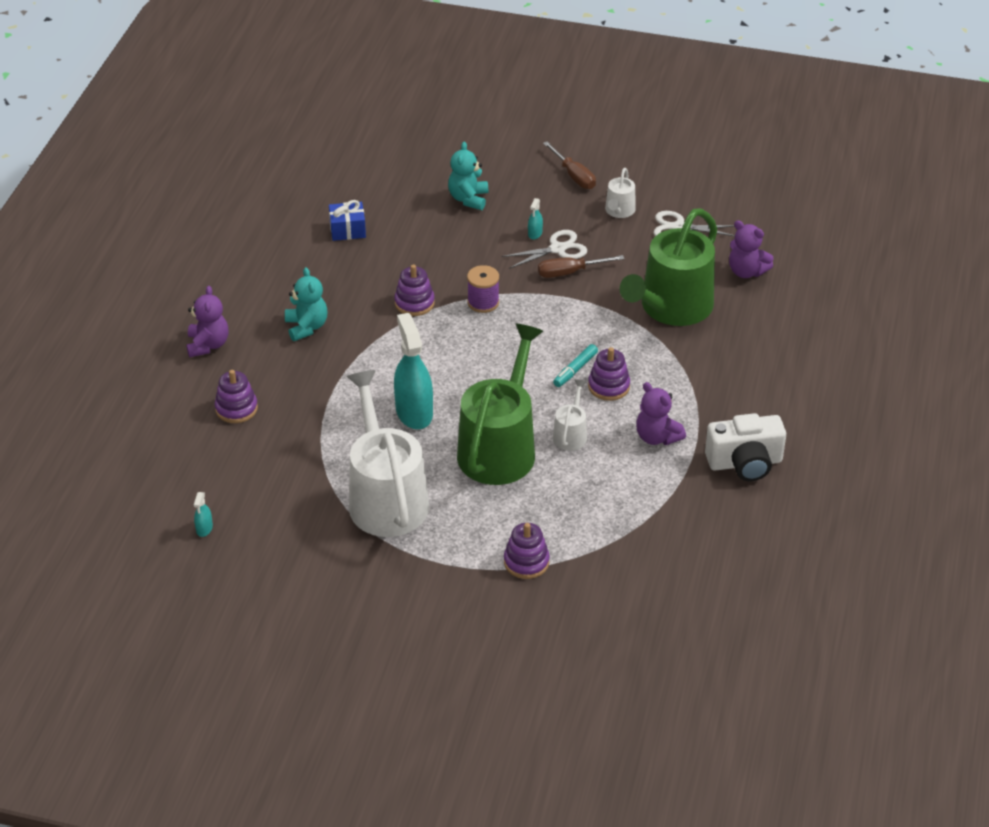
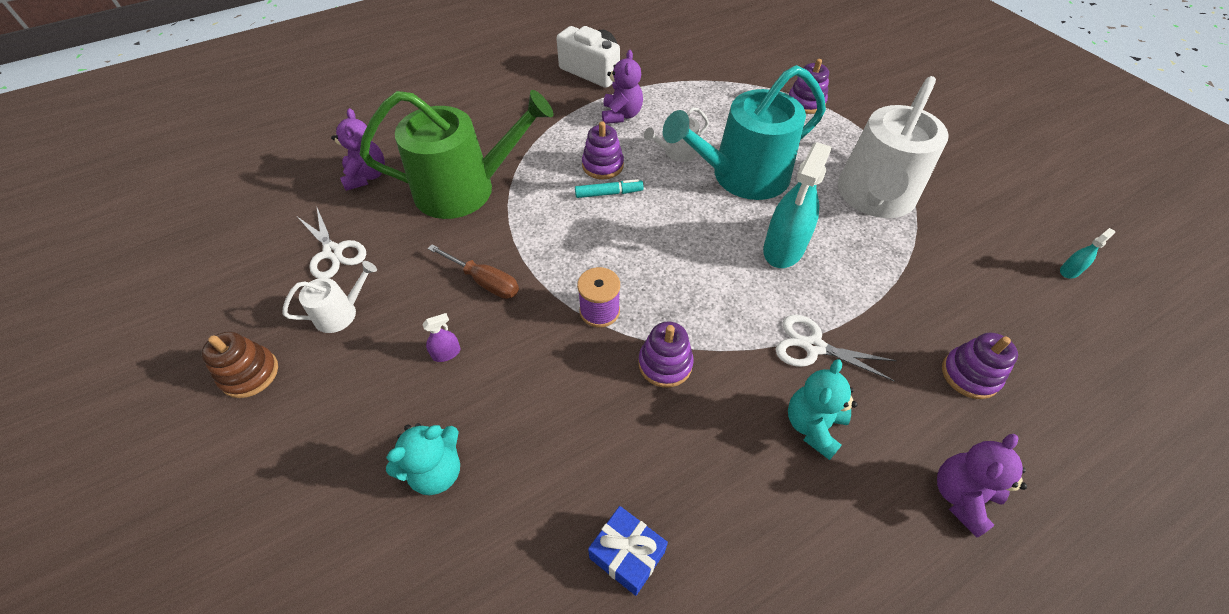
camera: 135 degrees left, 10 degrees up
(500, 448) = (742, 176): green watering can -> turquoise watering can
(535, 233) = (446, 353): turquoise spray bottle -> purple spray bottle
(557, 249) = (455, 316): white scissors -> white scissors (813, 347)
(574, 176) = (297, 399): brown screwdriver -> none
(614, 167) = (250, 374): none -> brown stacking toy

